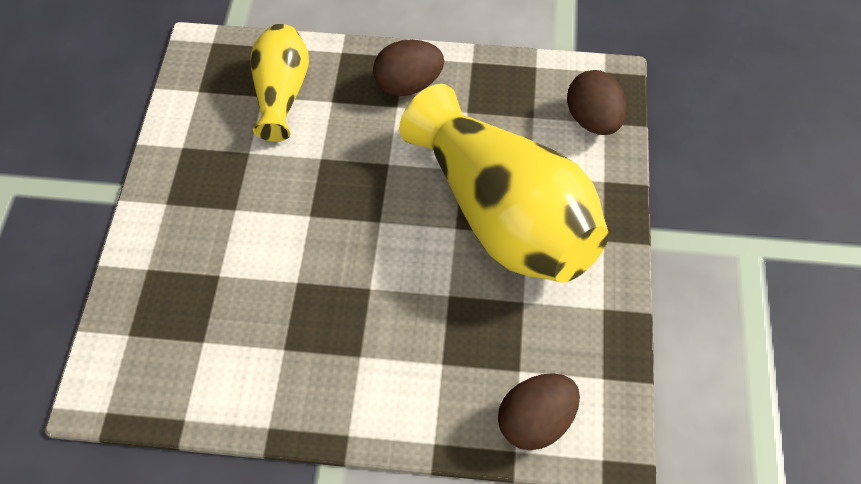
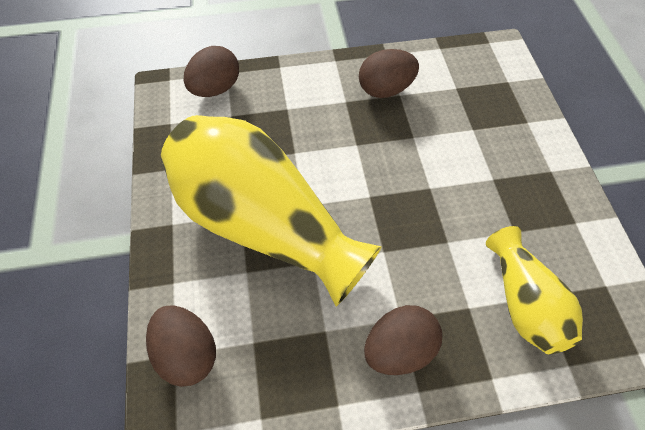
camera: 165 degrees right, 0 degrees up
(299, 361) = (385, 89): none -> brown egg

